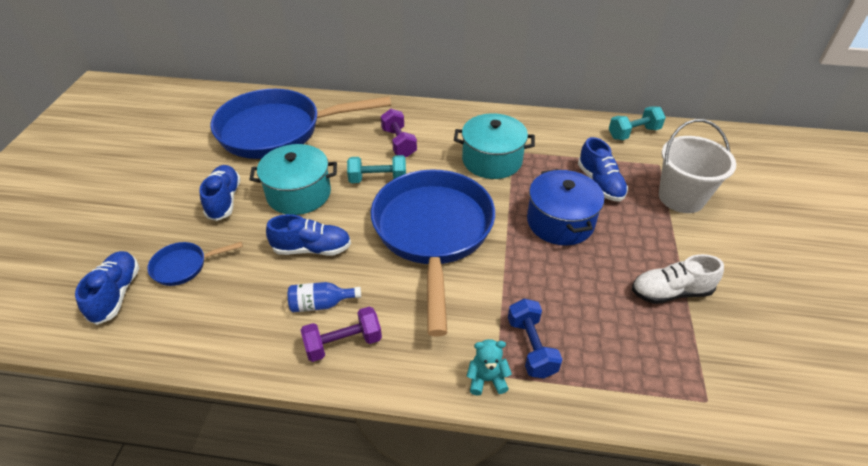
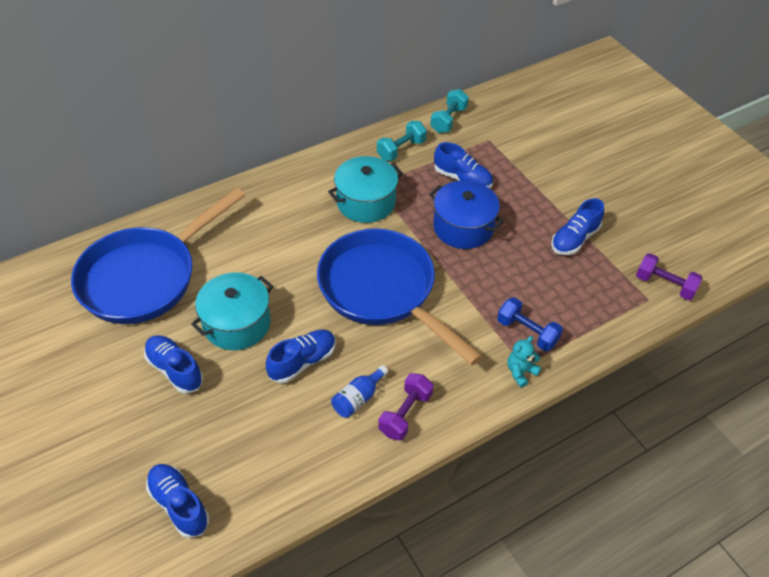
camera: 40 degrees left, 5 degrees up
(184, 266) = (211, 445): blue pan -> none
(378, 179) = (291, 271): turquoise dumbbell -> turquoise dumbbell (401, 150)
(399, 143) = (273, 228): purple dumbbell -> purple dumbbell (664, 285)
(670, 292) = (574, 239): white shoe -> blue shoe
(681, 197) = (524, 160): white bucket -> none

